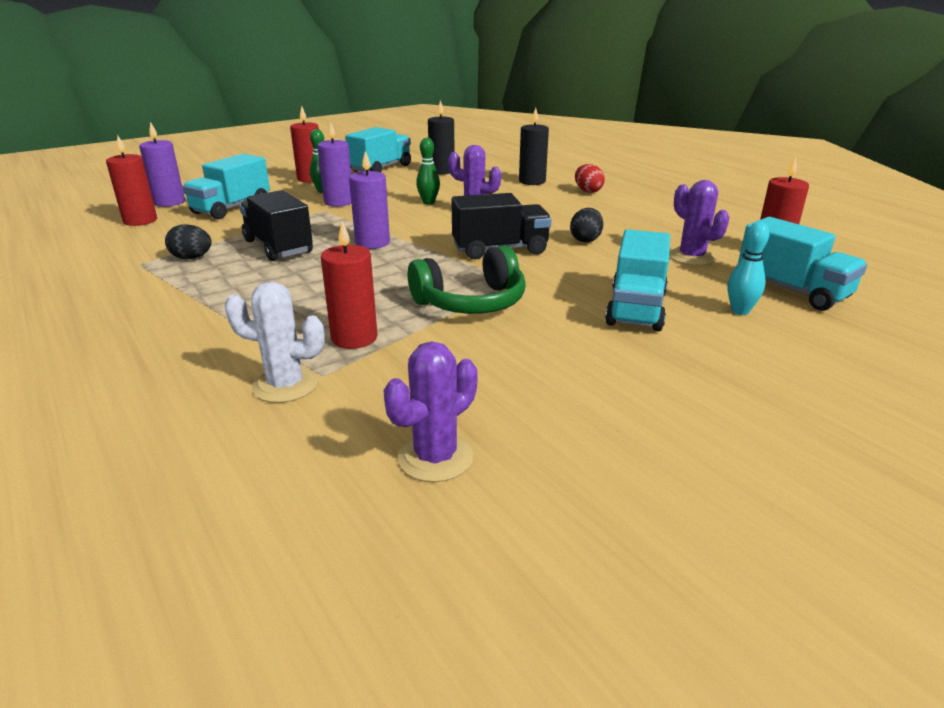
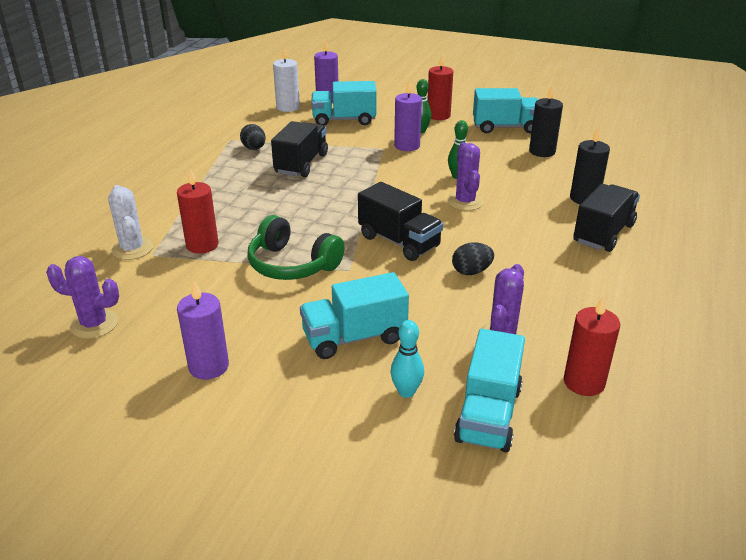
camera: 55 degrees right, 5 degrees up
(140, 221) = (288, 107): red candle -> white candle
(372, 243) = (348, 190): purple candle -> purple candle (208, 366)
(588, 191) = (603, 233): red egg -> black truck

